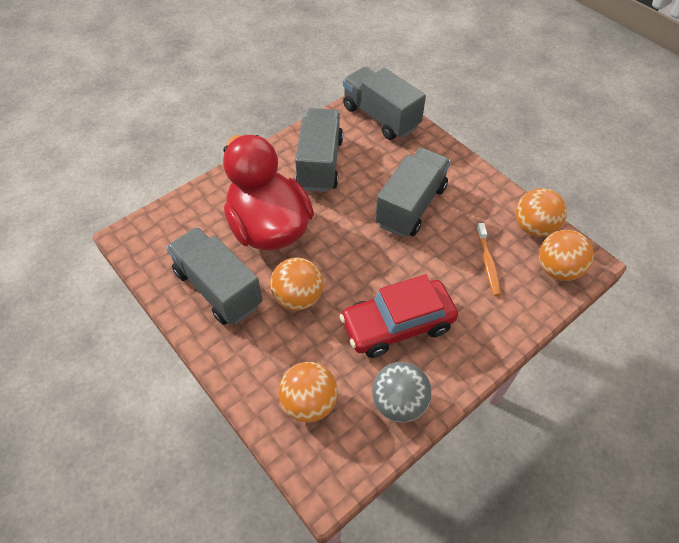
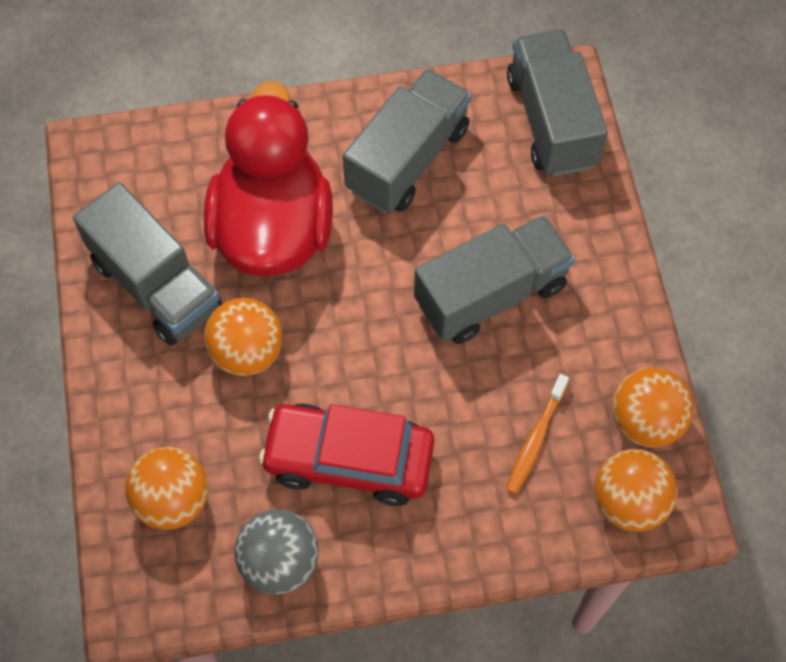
camera: 30 degrees right, 10 degrees up
(218, 288) = (156, 285): grey truck -> grey truck turned 150 degrees clockwise

